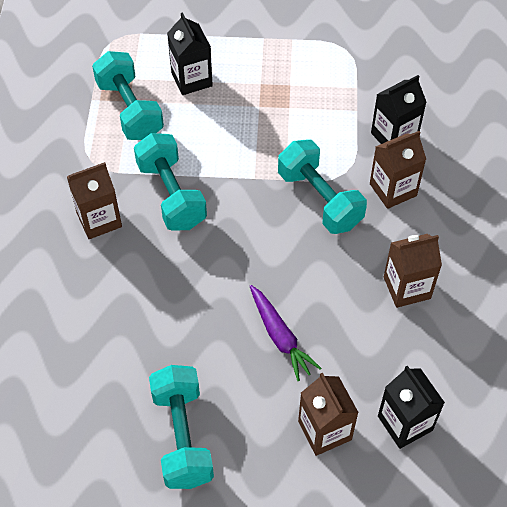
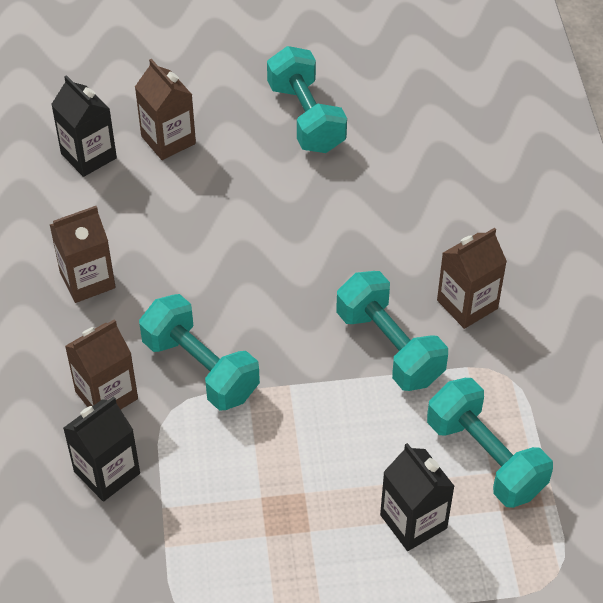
camera: 170 degrees right, 5 degrees down
(280, 337) = (225, 212): purple carrot -> none

